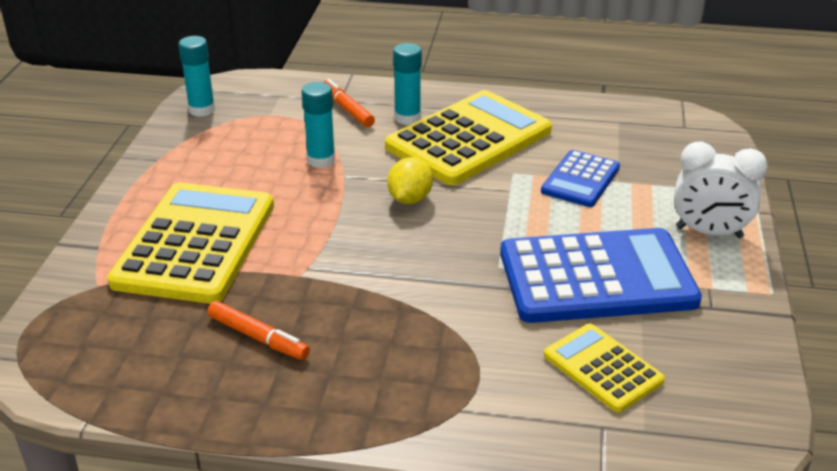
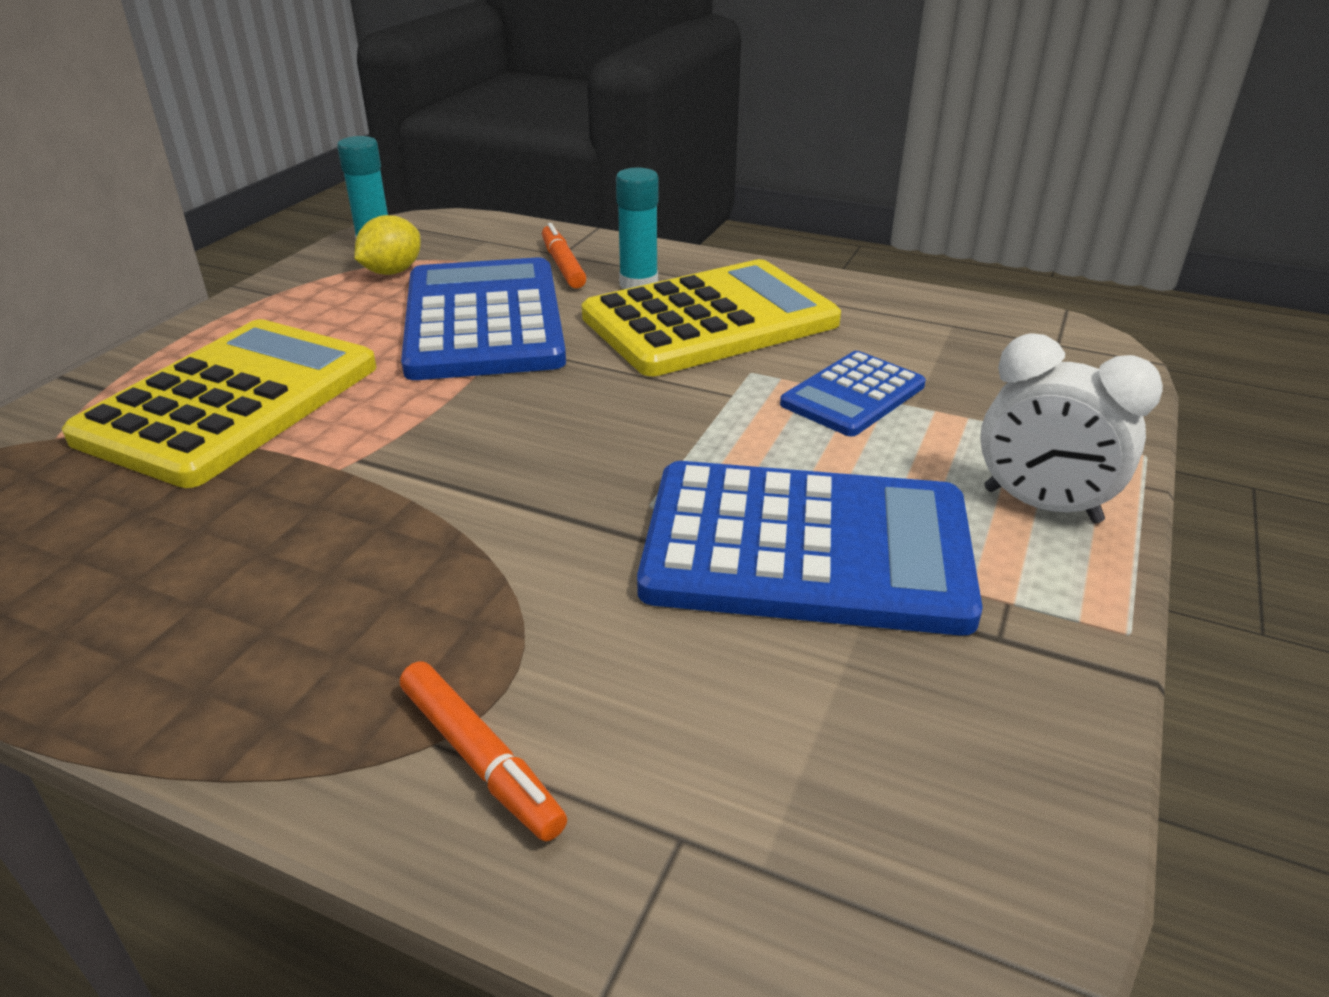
camera: 15 degrees right, 0 degrees up
(258, 337) = (205, 550): orange marker -> orange marker (480, 759)
(321, 160) = (483, 321): turquoise glue stick -> blue calculator
(410, 199) = (574, 386): yellow lemon -> yellow lemon (392, 272)
(602, 368) = (738, 715): yellow calculator -> none

